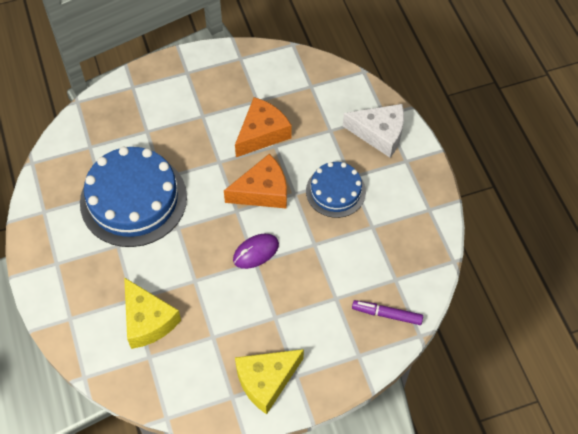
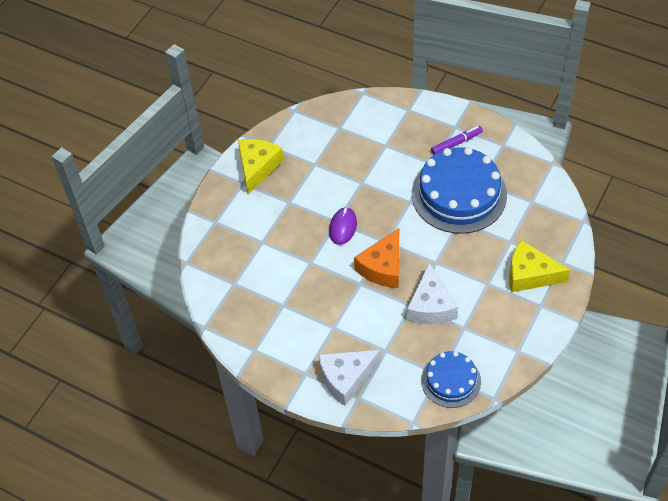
camera: 140 degrees right, 5 degrees down
(148, 320) = (362, 142): yellow cheese -> yellow cheese (530, 275)
(262, 133) = (431, 306): orange cheese -> white cheese
(335, 191) = (333, 308): blue cake -> blue cake (451, 380)
(387, 314) = (219, 257): purple marker -> purple marker (456, 143)

